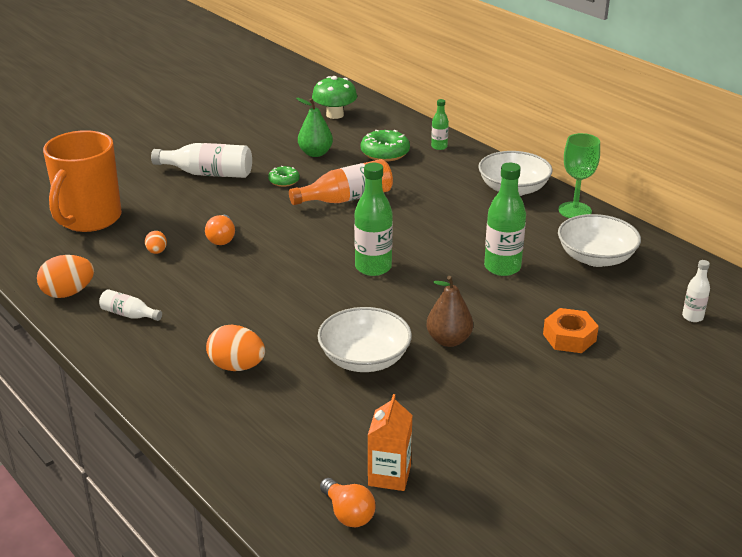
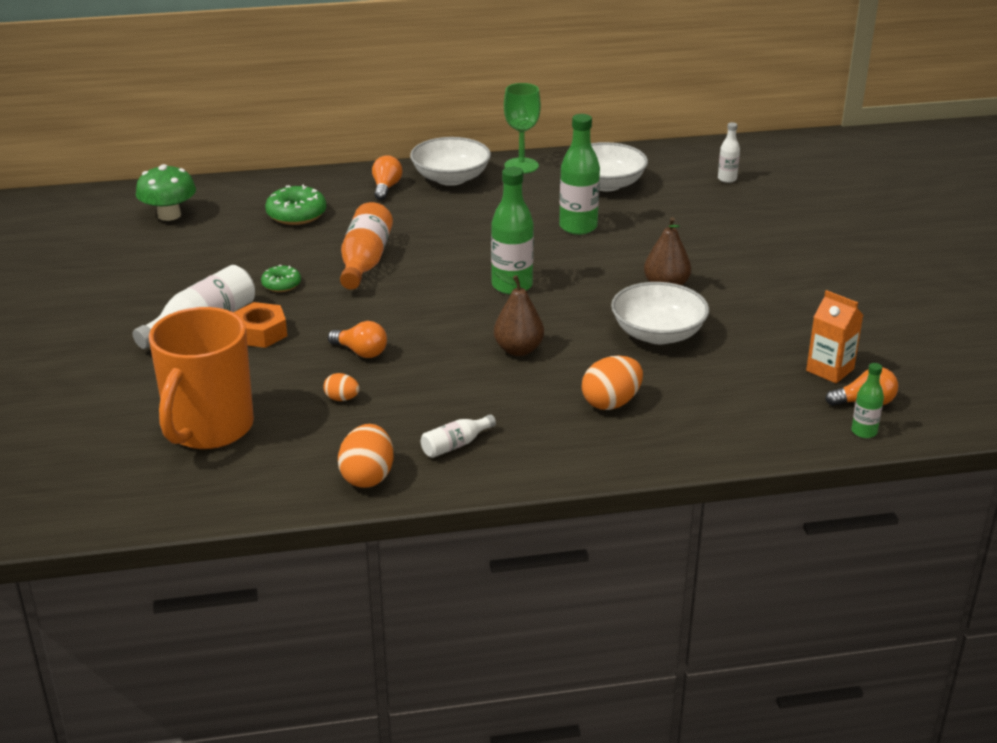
camera: 60 degrees left, 0 degrees up
(89, 219) = (208, 428): orange mug -> orange mug turned 60 degrees clockwise
(280, 300) = (518, 350): none -> brown pear
(315, 153) = (243, 250): green pear -> none
(439, 147) = (322, 185): green bottle -> green bottle (864, 432)
(464, 170) = (386, 188): none -> orange light bulb
(569, 337) = (709, 235): orange nut -> orange nut (260, 333)

